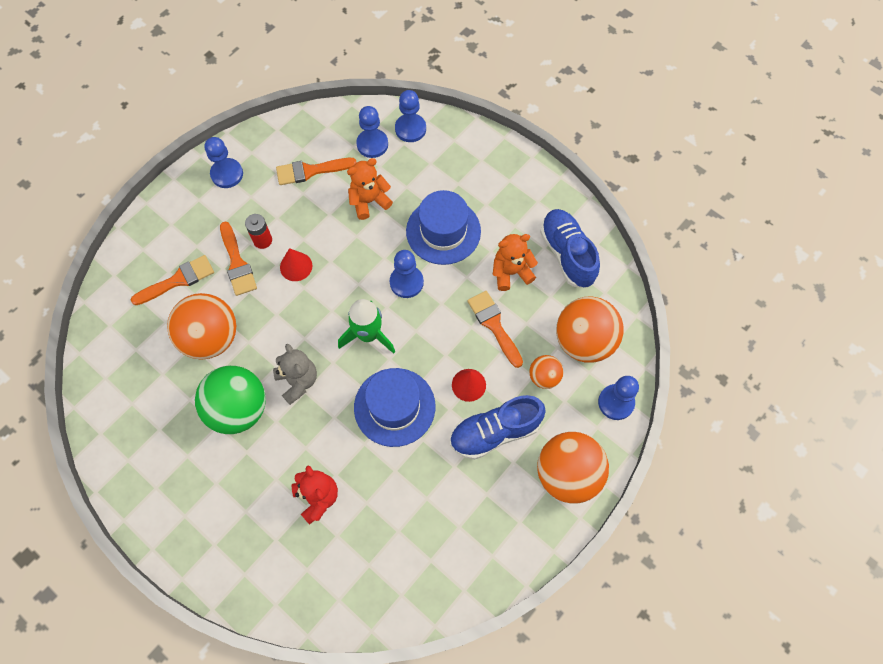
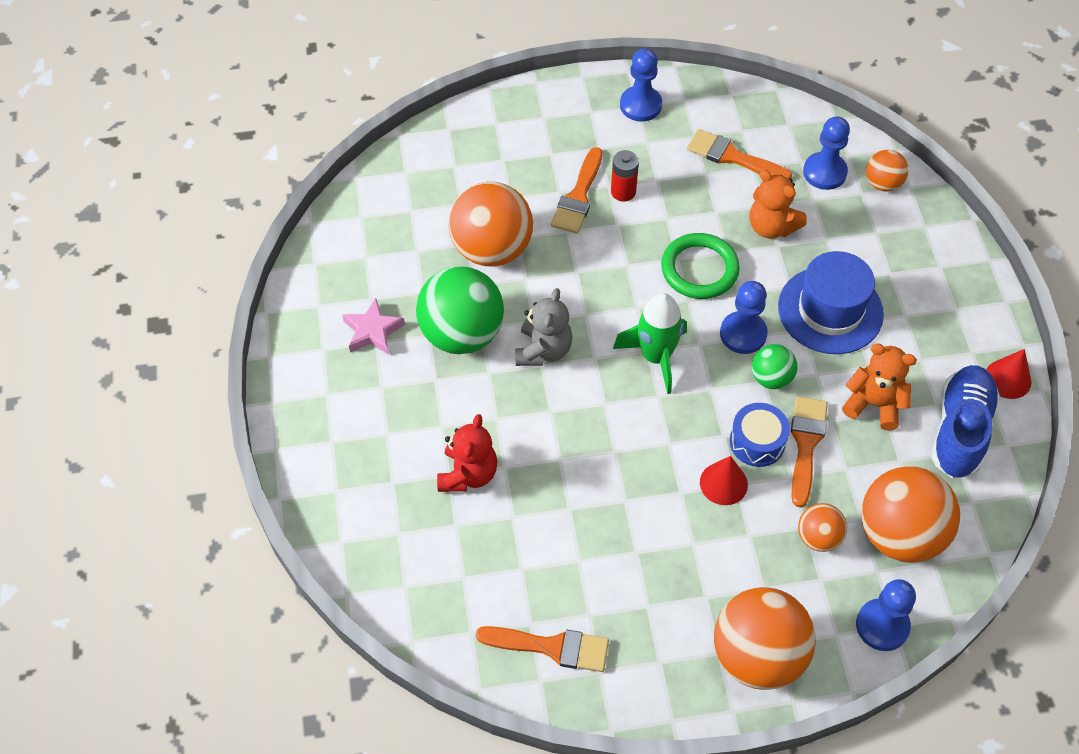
camera: 40 degrees right, 10 degrees down
(178, 280) = (506, 174): orange brush -> orange brush (552, 647)
(179, 450) = (372, 331): none -> pink star
(296, 266) = (636, 239): red cone -> red cone (1008, 379)
(349, 259) = (699, 269): none -> green ring
(369, 201) = (771, 227): orange teddy bear -> orange teddy bear turned 150 degrees counterclockwise
(394, 407) = (623, 446): blue hat -> none
(410, 129) = (882, 183): blue pawn -> orange ball
(444, 298) = (771, 378): none -> green ball
(467, 344) = (757, 442): none -> blue drum
(495, 432) = (712, 551): blue shoe -> none

